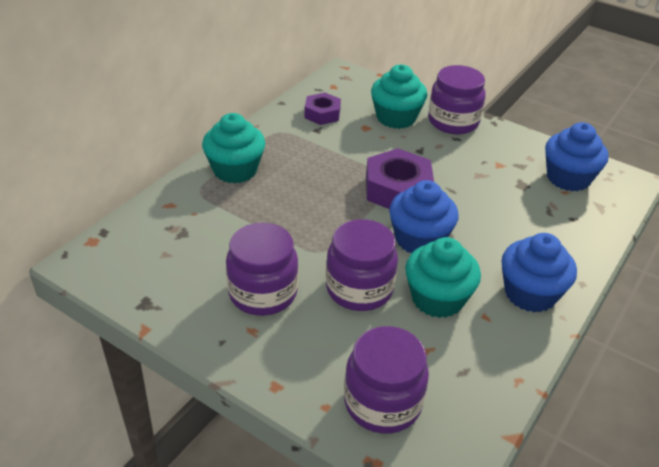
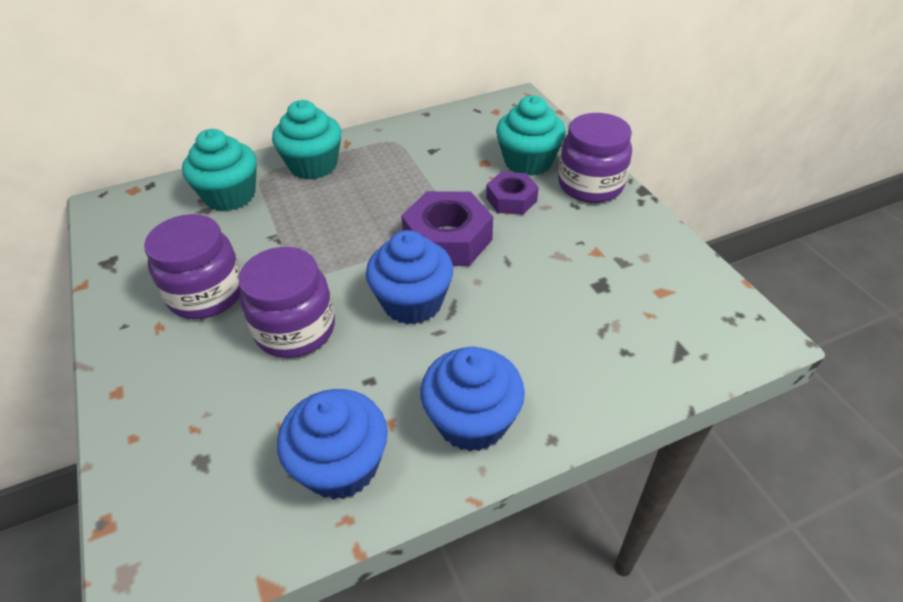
camera: 35 degrees right, 5 degrees up
(322, 114) = (454, 136): purple nut -> purple nut (511, 199)
(382, 403) = (184, 464): purple jar -> none
(437, 298) = (361, 377): turquoise cupcake -> turquoise cupcake (230, 196)
(568, 178) = (671, 299): blue cupcake -> blue cupcake (341, 465)

